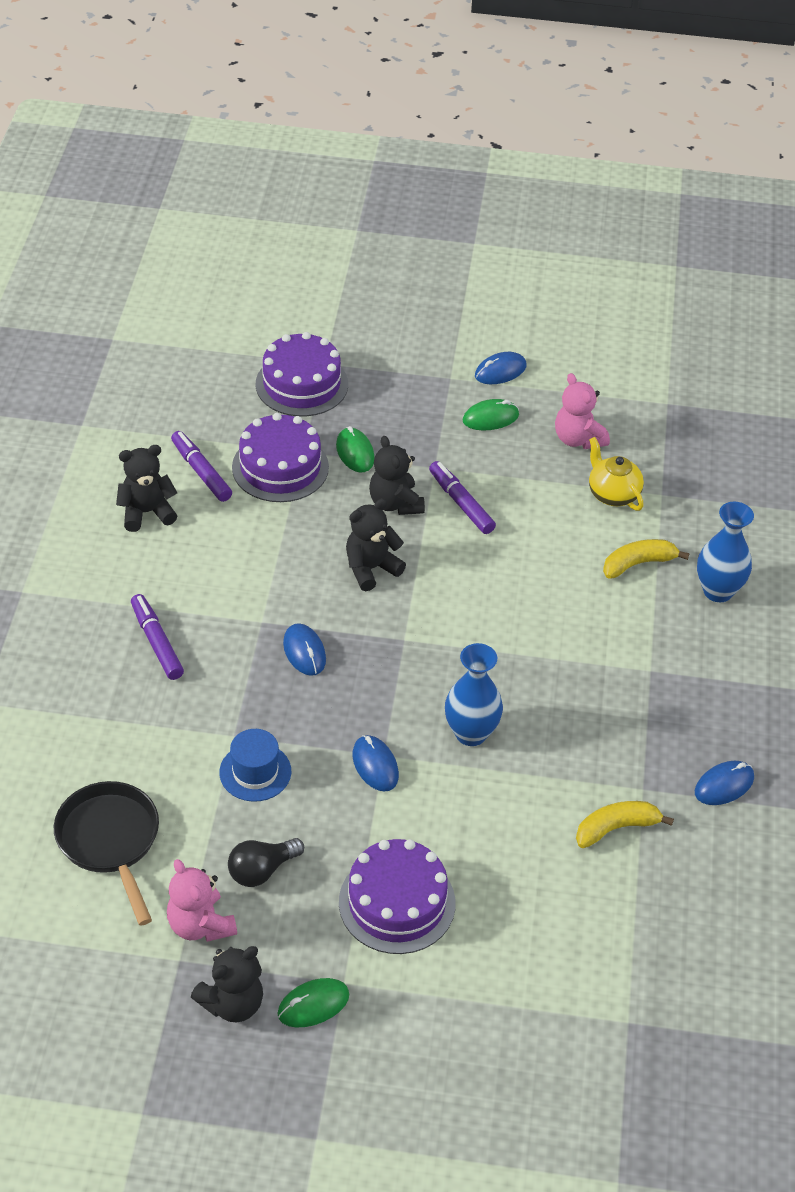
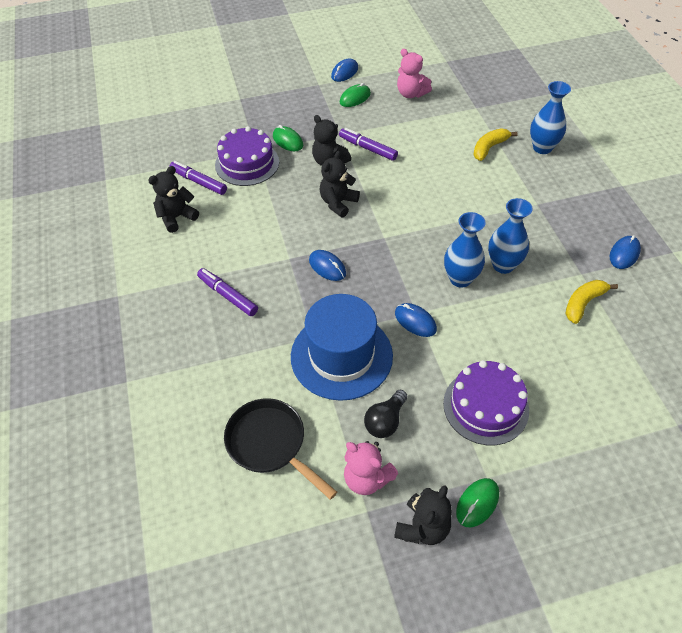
camera: 20 degrees left, 5 degrees up
(255, 772) = (341, 356): blue hat -> blue hat, size x1.97
(301, 384) = (233, 114): purple cake -> none
(542, 737) = (503, 265): none -> blue vase
(612, 494) = (449, 116): yellow teapot -> none

